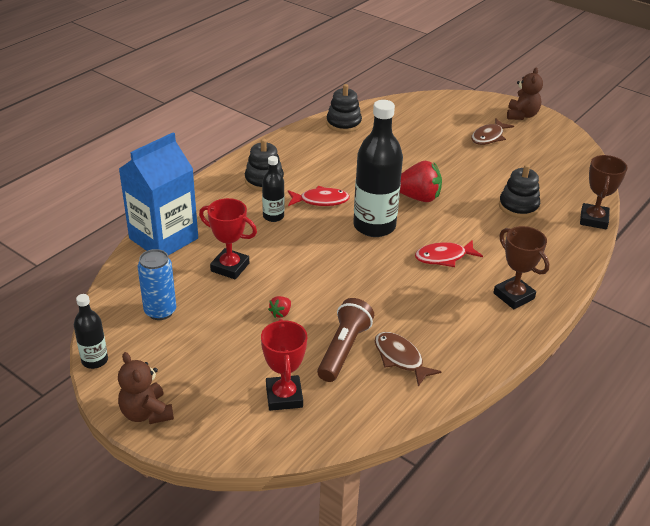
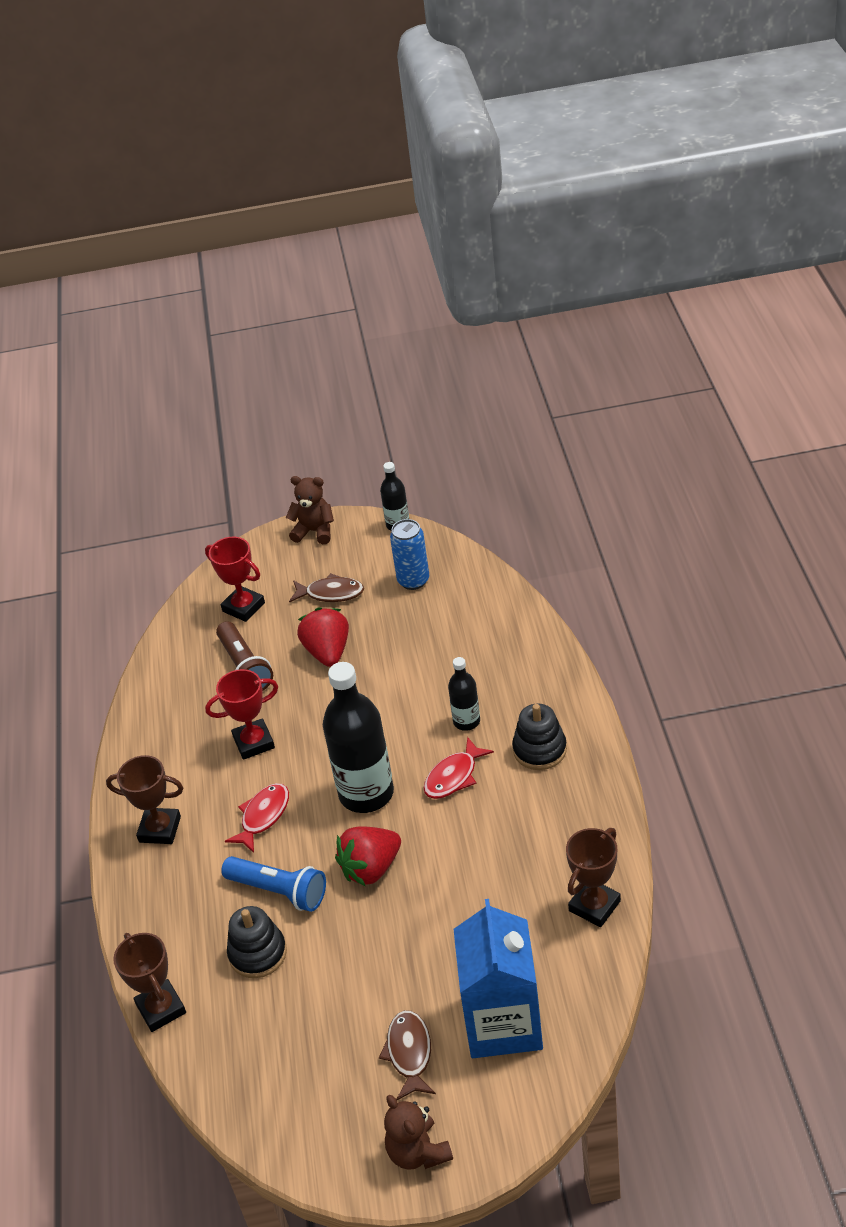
camera: 140 degrees right, 5 degrees up
(163, 238) = (514, 624): blue carton -> blue carton (503, 1023)
(230, 267) = (422, 649): red trophy -> red trophy (254, 742)
(280, 313) = (328, 652): red strawberry -> red strawberry, size x2.21
(343, 123) = (594, 906): black stacking toy -> brown trophy
(400, 358) = (195, 696): brown fish -> brown fish (331, 593)
(477, 221) = (279, 891): none -> blue flashlight

